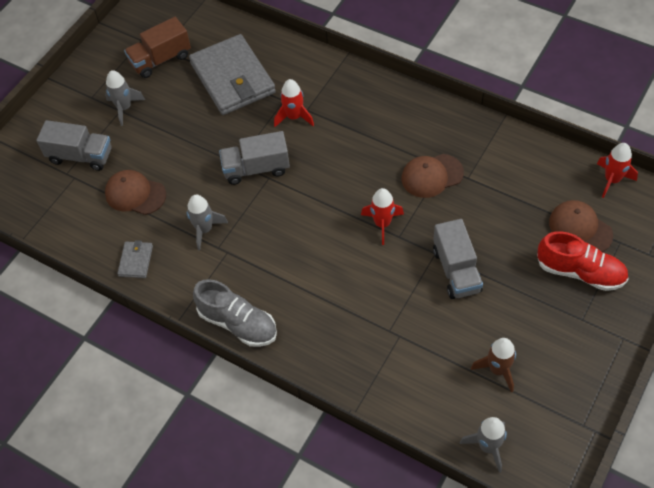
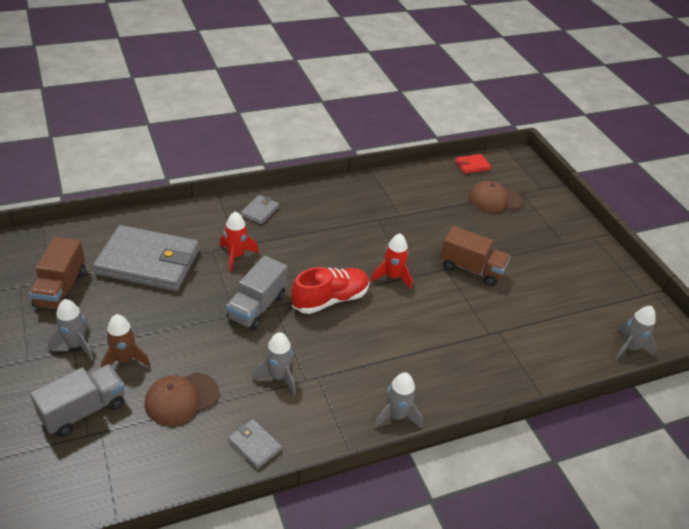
camera: 60 degrees left, 15 degrees down
(238, 323) = (396, 416): grey shoe -> grey rocket
(359, 91) = (260, 211): none -> grey wallet
(432, 176) = (379, 228): brown cap -> none
(456, 270) = (471, 269): grey truck -> brown truck
(497, 369) = (570, 303): brown rocket -> brown rocket (124, 359)
(580, 272) = (528, 221): red shoe -> red shoe (330, 299)
(612, 180) = (472, 165): red rocket -> red wallet

